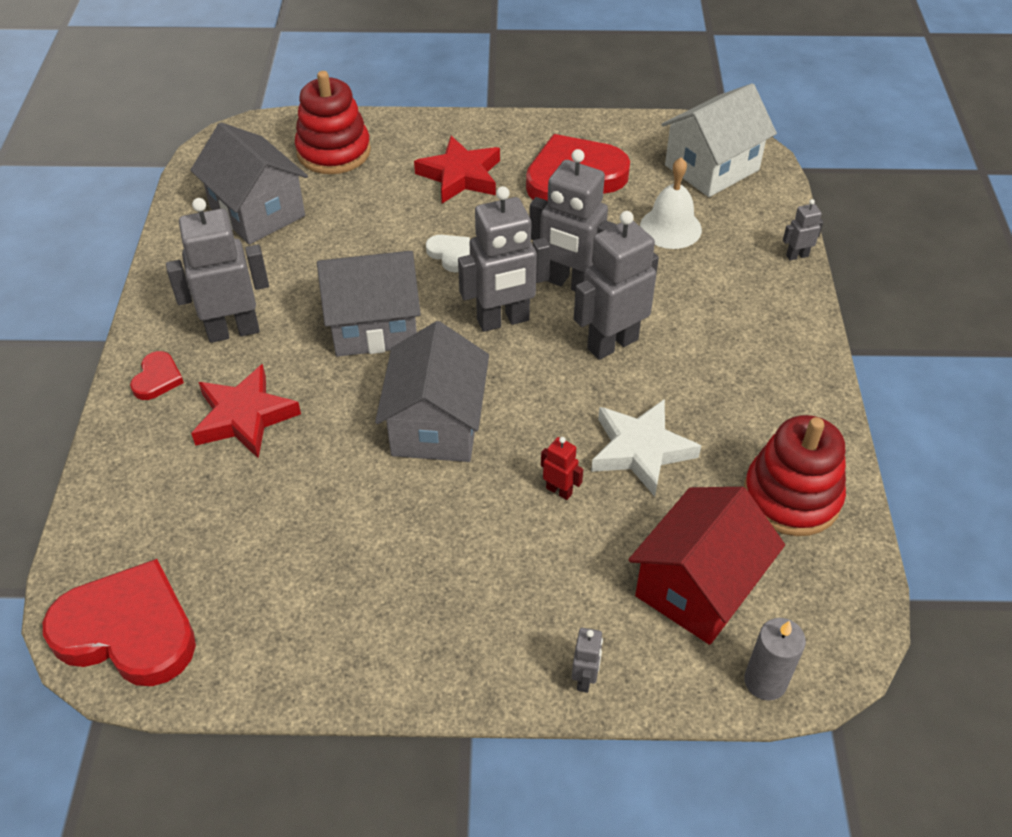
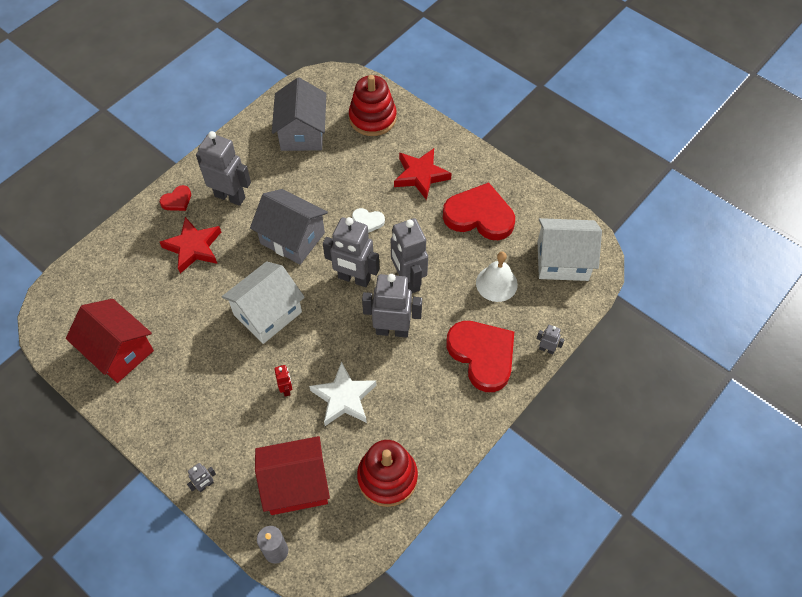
camera: 40 degrees right, 10 degrees up
(128, 630) = (63, 318): red heart -> red heart (482, 355)
(269, 610) = (119, 351): none -> red house
(436, 425) = (267, 313): grey house -> white house
(450, 254) = (367, 221): white heart -> white heart turned 105 degrees clockwise

